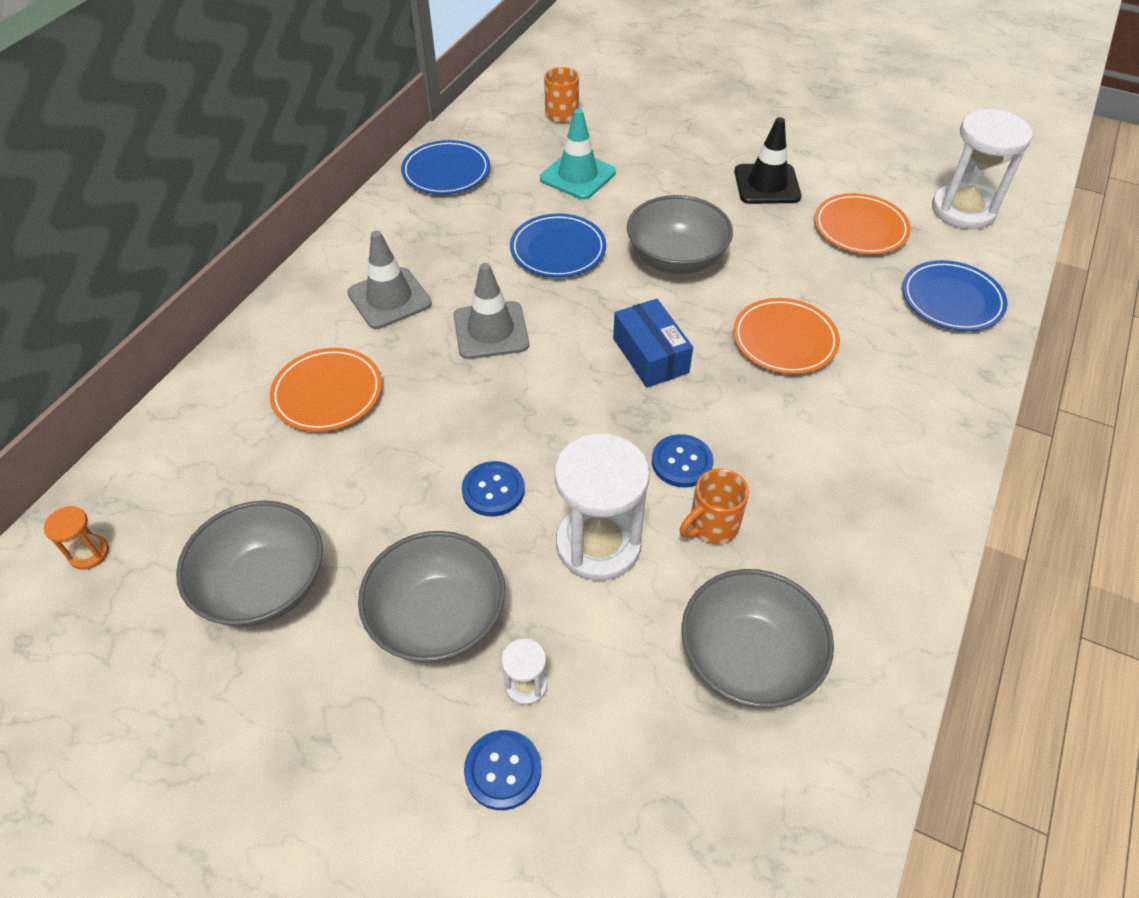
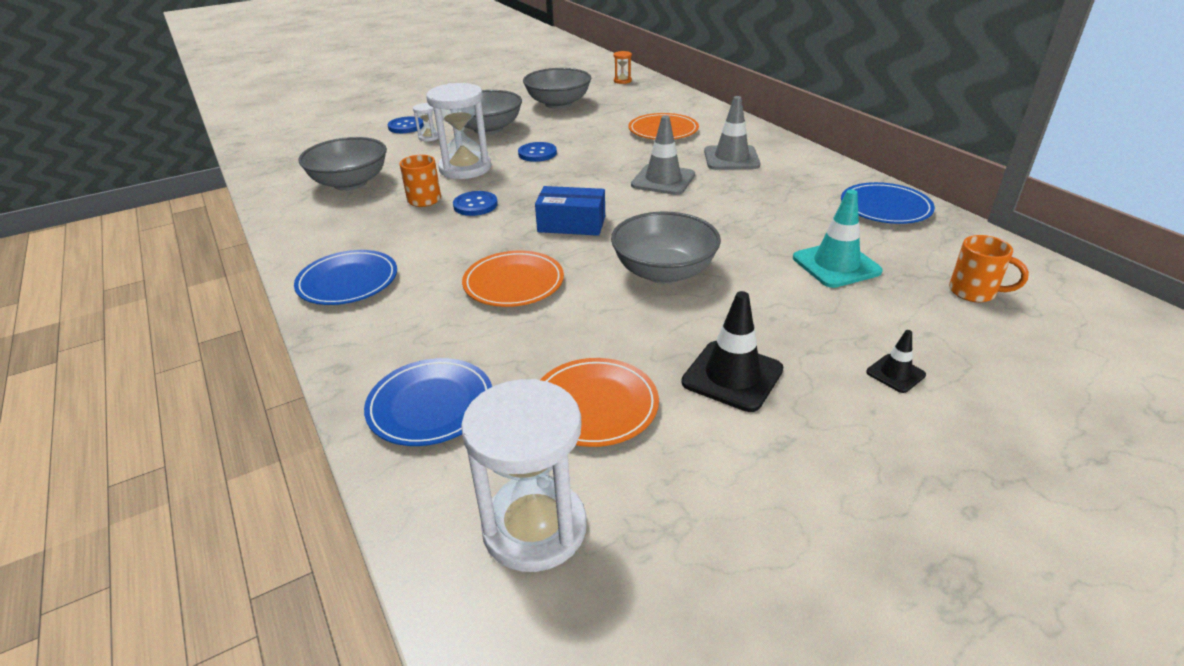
camera: 125 degrees right, 15 degrees down
(558, 250) = (728, 225): blue plate -> blue plate (348, 282)
(693, 127) = (895, 373): none -> black traffic cone

